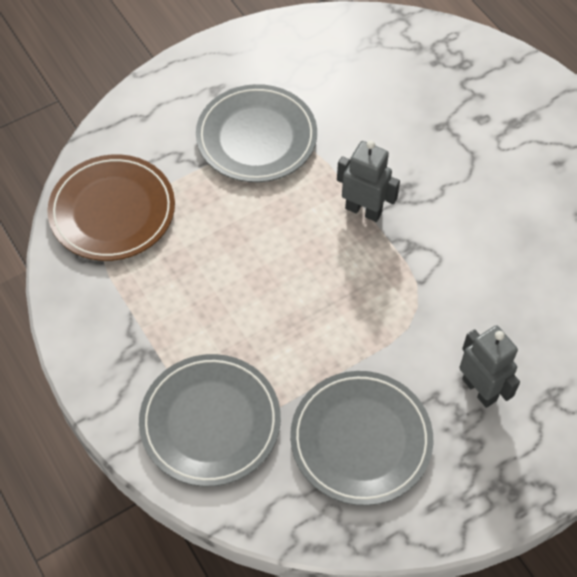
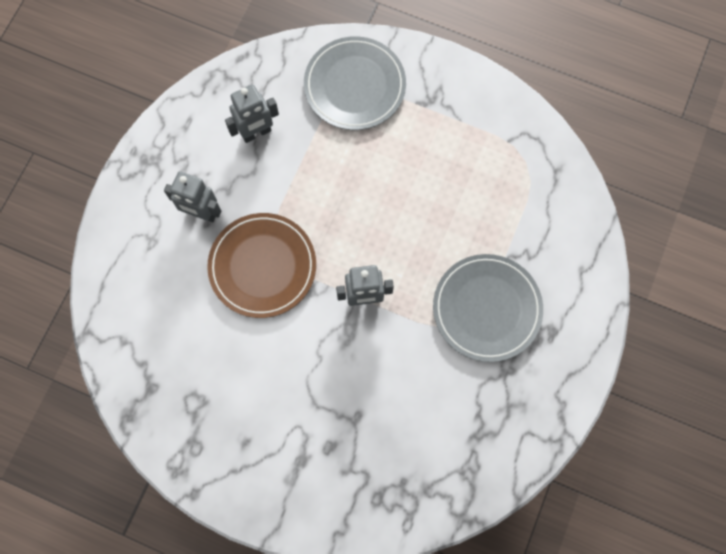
camera: 145 degrees right, 15 degrees up
(112, 211) = (535, 181): brown plate -> brown plate (262, 266)
(361, 440) = (256, 133): grey plate -> grey robot

